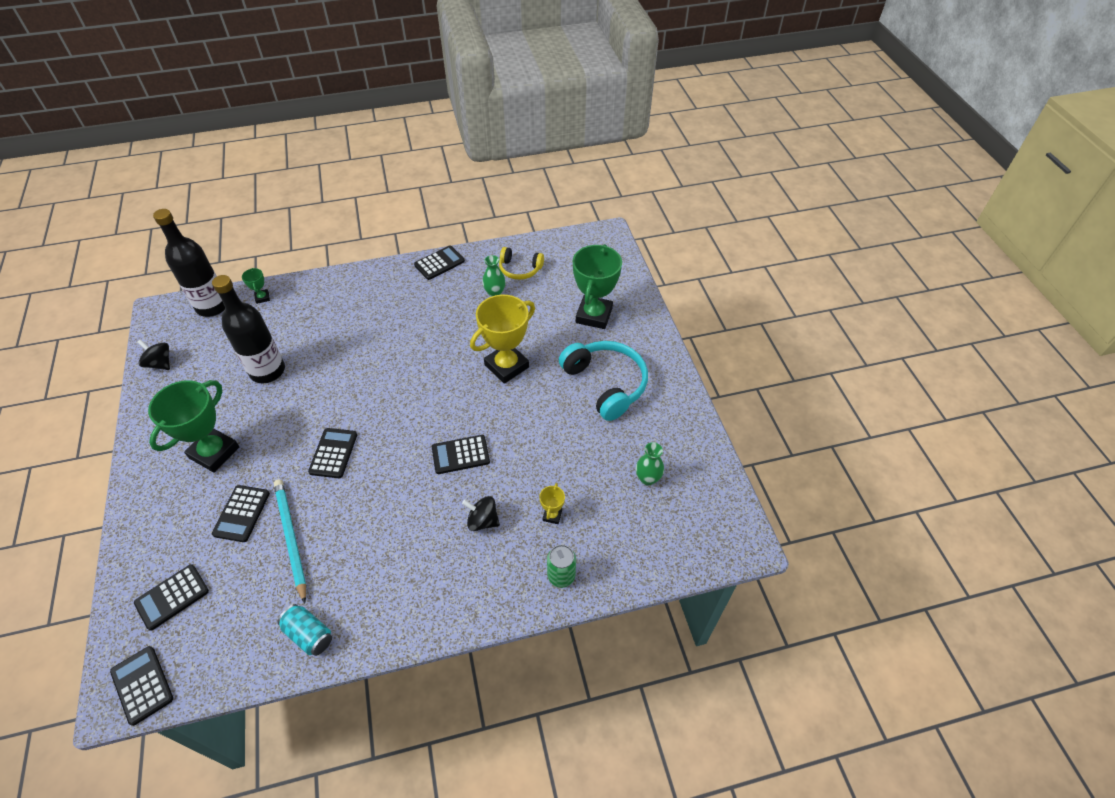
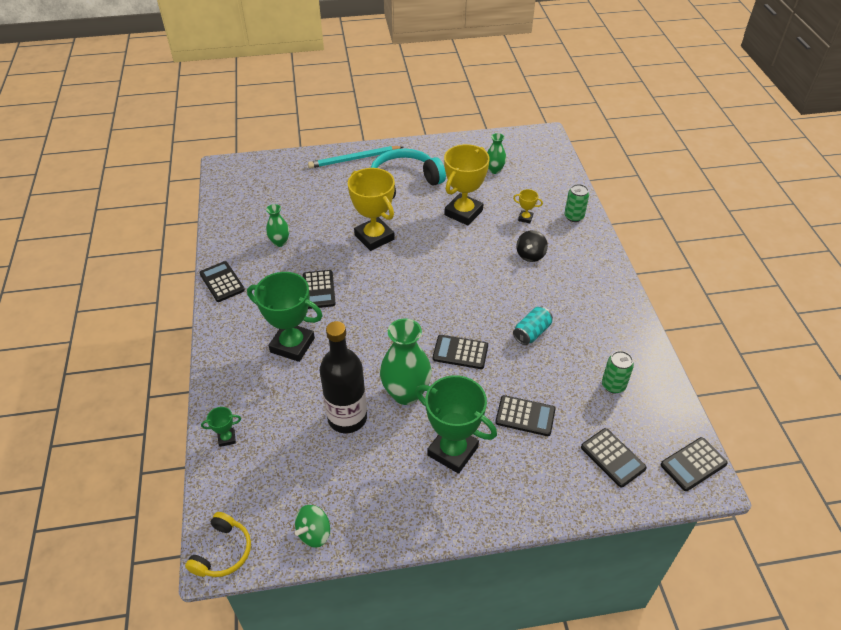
camera: 85 degrees left, 5 degrees down
(160, 363) = (314, 533): black spinning top -> green spinning top
(212, 306) = (226, 491): black bottle -> none
(266, 605) = (613, 385): none -> green can
(288, 411) = (406, 393): none -> green vase
(291, 538) = (549, 375): turquoise pencil -> turquoise pencil (354, 159)
(309, 634) = (634, 354): turquoise can -> turquoise can (531, 332)
(460, 455) = (467, 267): black calculator -> black calculator (319, 290)
(520, 269) = (252, 224): yellow headphones -> yellow headphones (223, 552)
(556, 447) = (463, 213): none -> yellow trophy
(594, 315) = (326, 183): green trophy -> green trophy (292, 345)

